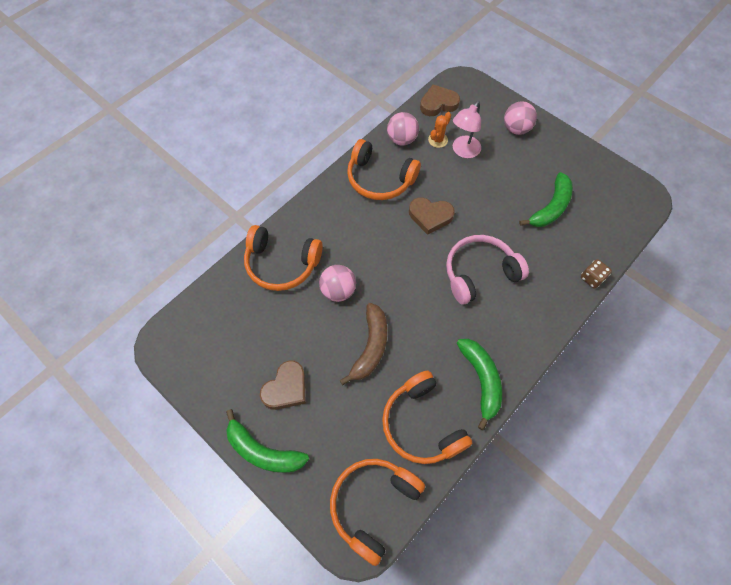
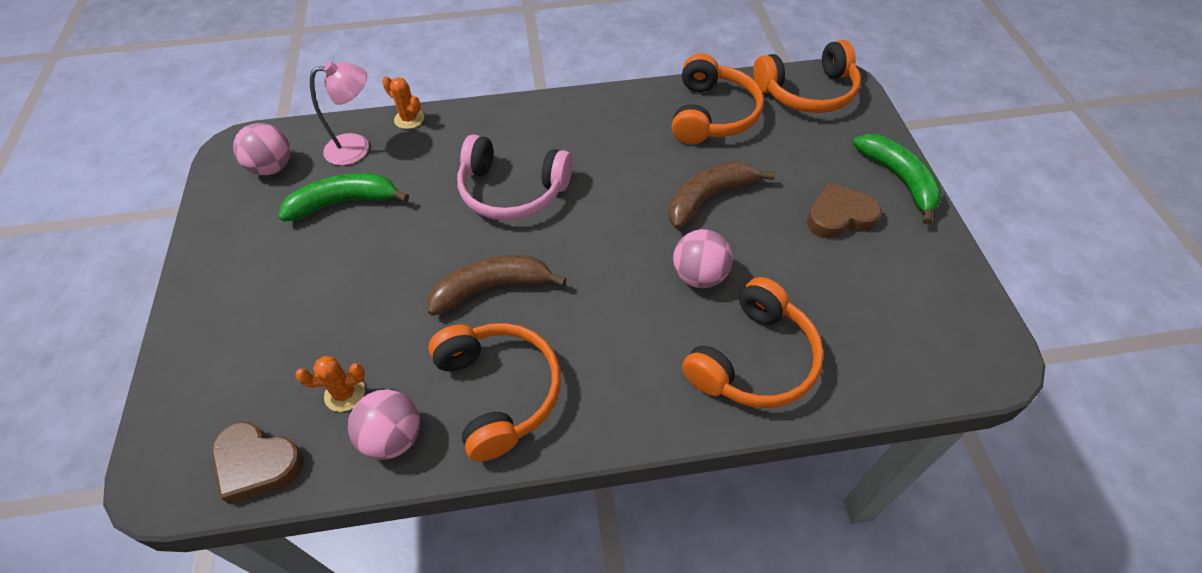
camera: 140 degrees left, 10 degrees down
(281, 264) = (754, 360): orange headphones -> orange headphones turned 75 degrees clockwise
(430, 216) = (492, 288): brown heart -> brown banana
(463, 151) = (337, 347): pink lamp -> pink lamp (357, 147)
(481, 380) = (620, 111): green banana -> none
(516, 129) = (226, 327): pink ball -> pink ball (272, 167)
(591, 278) = (409, 119): brown dice -> orange cactus

